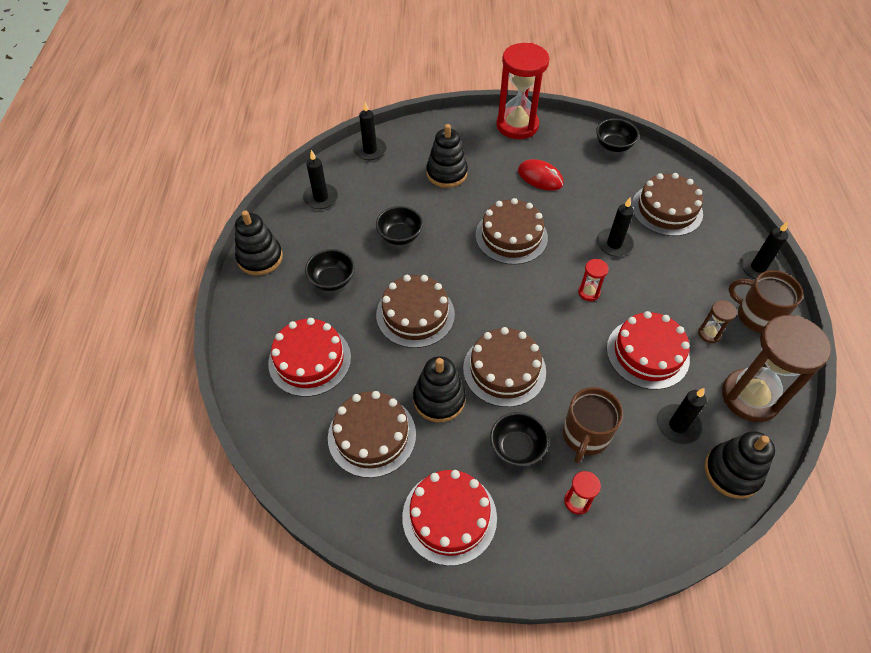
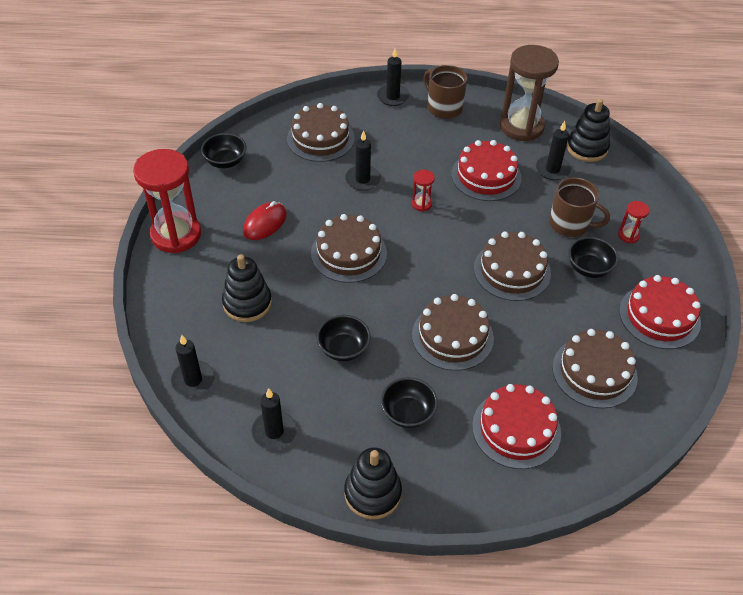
camera: 90 degrees left, 5 degrees down
(439, 399) = (549, 320): black stacking toy -> none
(709, 334) = (463, 137): brown hourglass -> none
(757, 316) = (444, 108): brown mug -> brown mug turned 105 degrees clockwise

